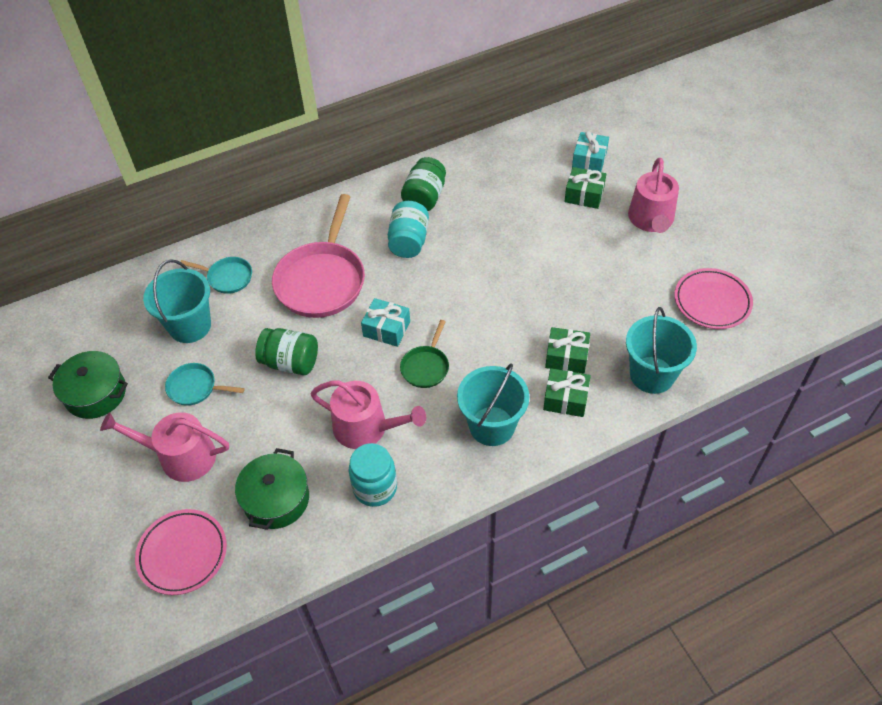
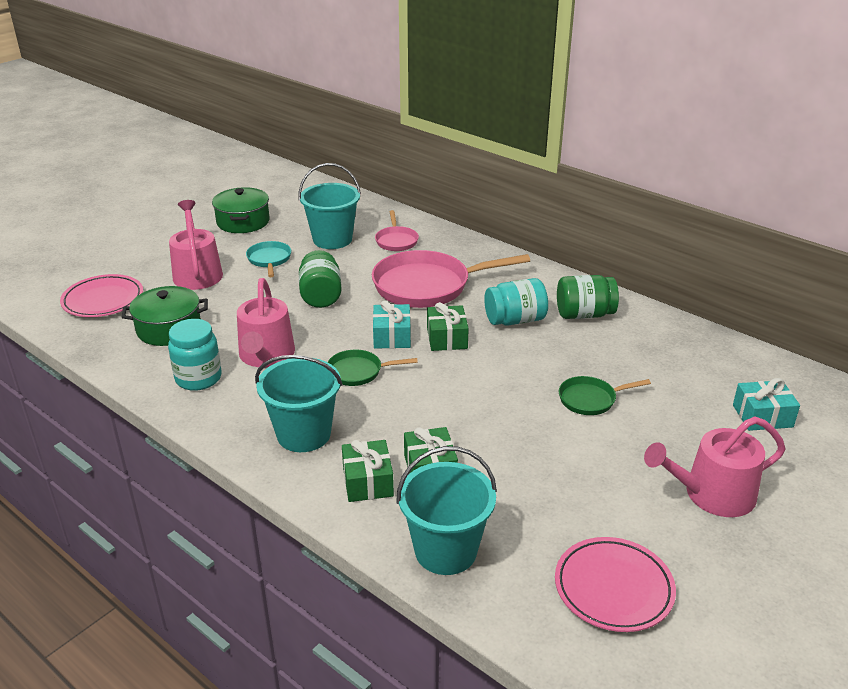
camera: 65 degrees right, 20 degrees down
(227, 277) = (396, 241): turquoise pan -> pink pan
(531, 238) = (590, 399): none -> green pan
(584, 195) = (698, 425): green gift -> green gift (447, 338)

